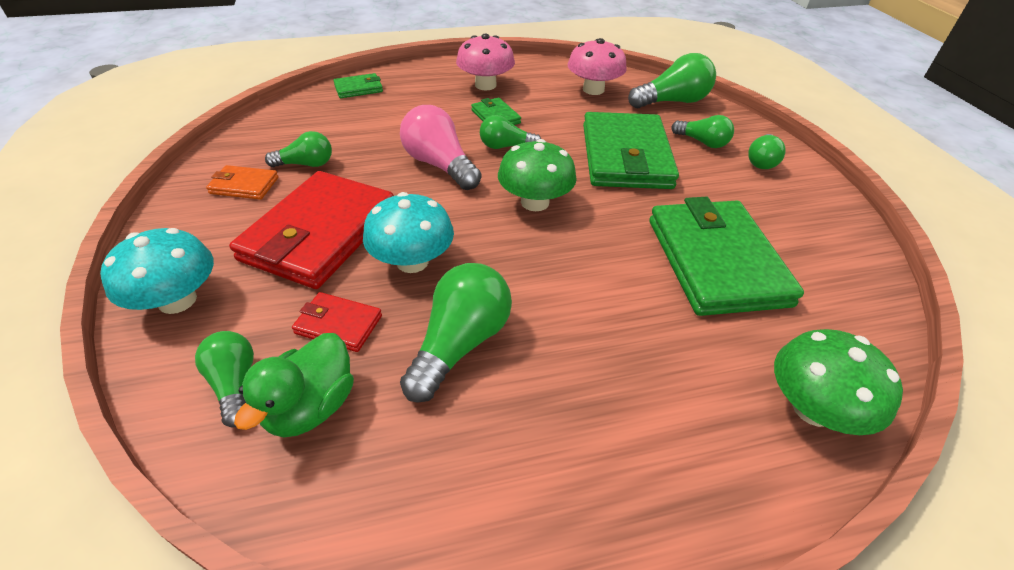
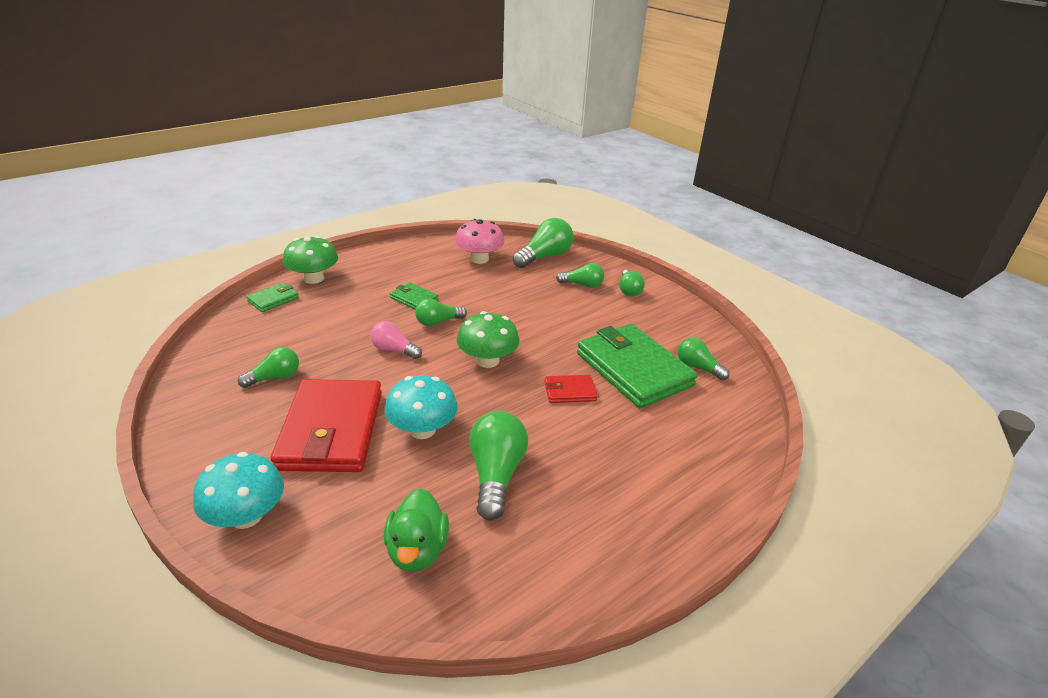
camera: 25 degrees left, 10 degrees down
(235, 384) = (346, 557): green light bulb -> green light bulb (698, 367)
(244, 185) = (230, 410): orange wallet -> none
(338, 324) = (397, 491): red wallet -> red wallet (569, 391)
(440, 165) = (394, 350): pink light bulb -> pink light bulb, size x0.62
(485, 85) = (387, 273): pink mushroom -> none
(625, 156) = (534, 308): green wallet -> none
(813, 408) = (730, 443): green mushroom -> green mushroom (313, 278)

